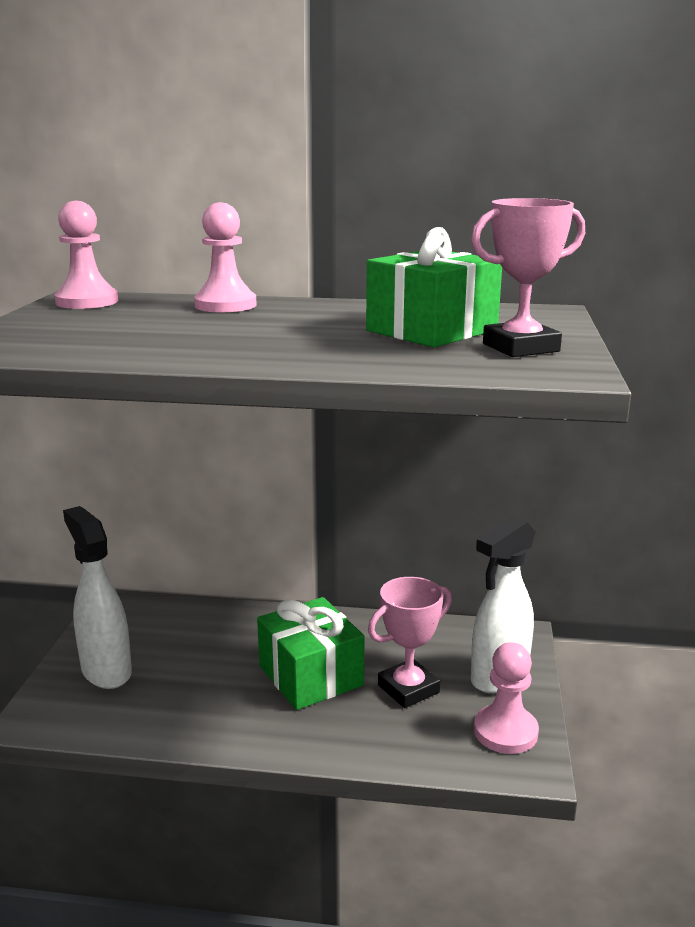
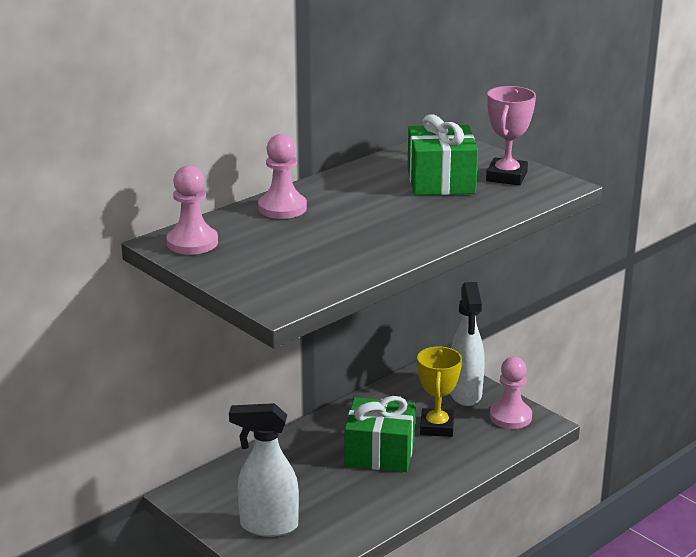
camera: 50 degrees left, 5 degrees up
(408, 689) = (437, 427): pink trophy -> yellow trophy

